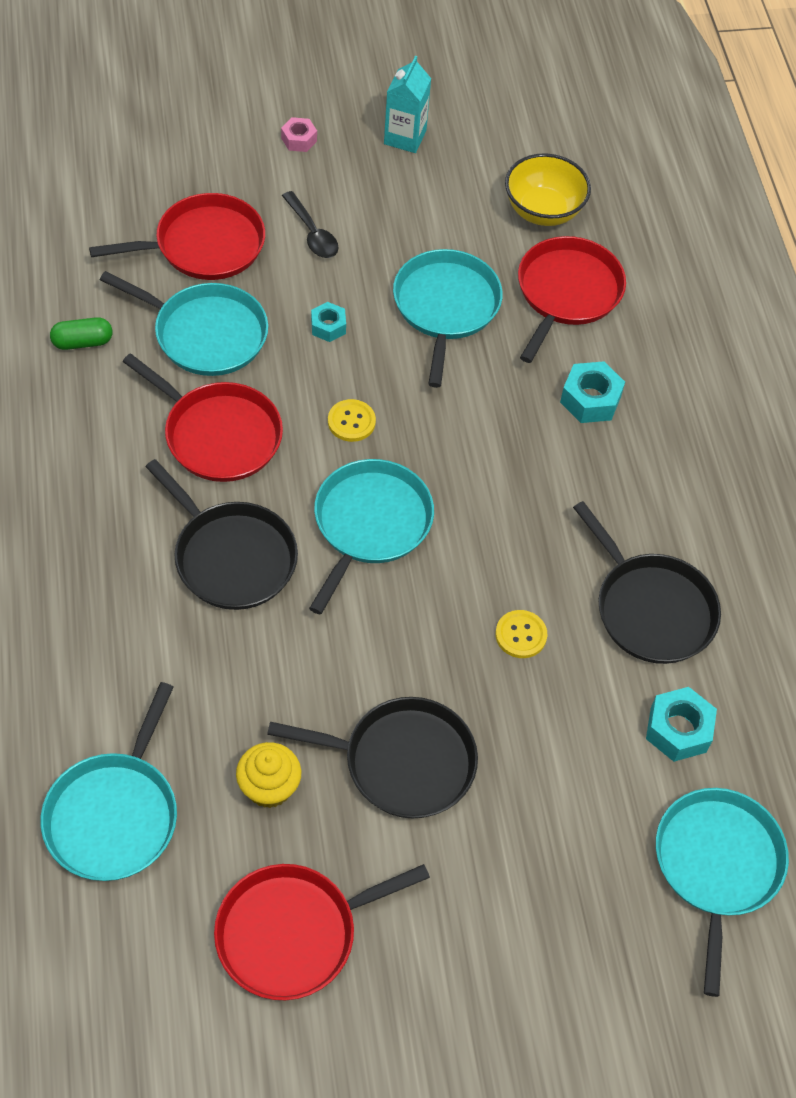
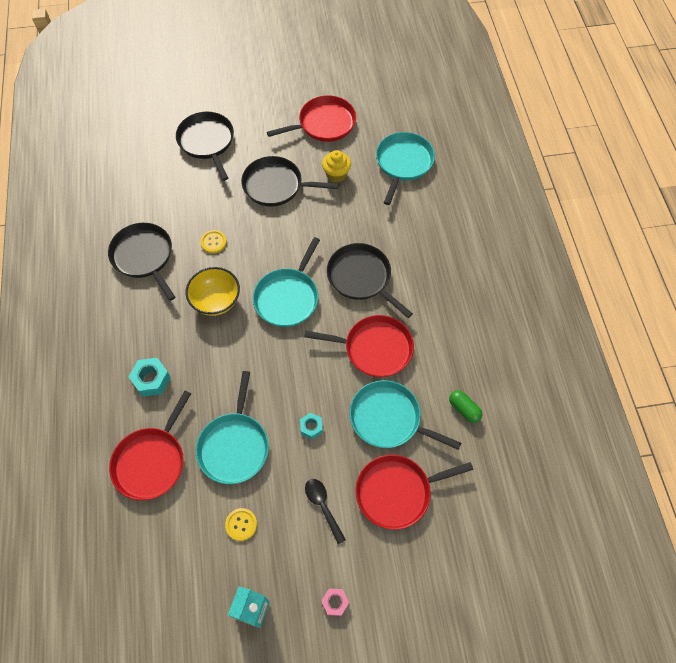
camera: 175 degrees left, 5 degrees up
(82, 342) = (464, 409): green capsule -> green capsule turned 60 degrees clockwise
(218, 434) = (374, 348): red pan -> red pan turned 150 degrees clockwise
(351, 422) = (297, 359): yellow button -> yellow button (241, 524)
(543, 211) = (156, 536): yellow bowl -> yellow bowl (216, 301)
(568, 883) = (207, 142): none -> black pan
(678, 730) = (144, 201): turquoise nut -> none
(716, 865) = (141, 149): turquoise pan -> none

